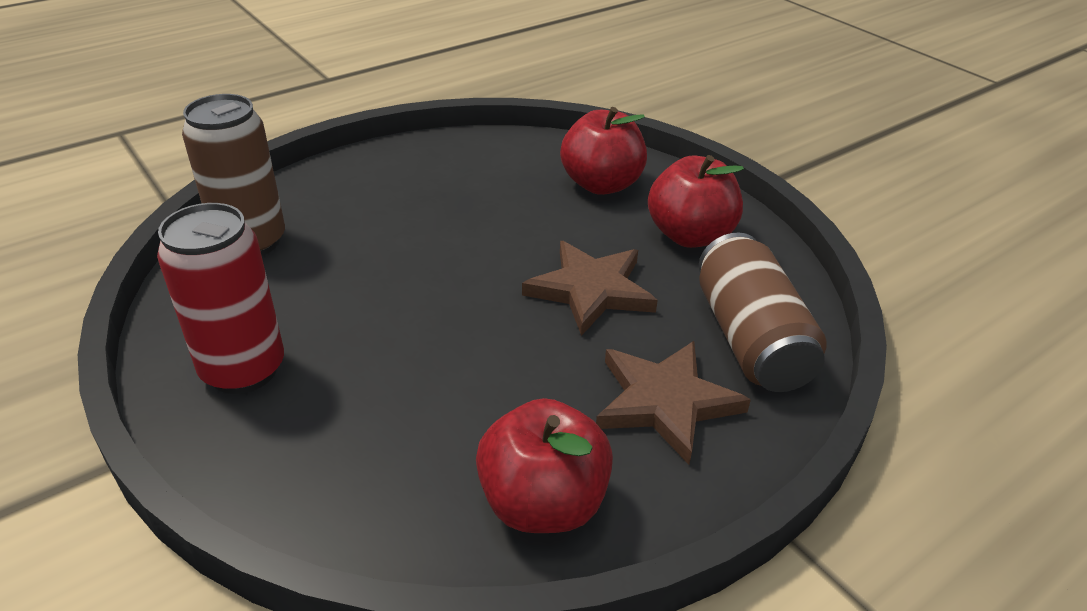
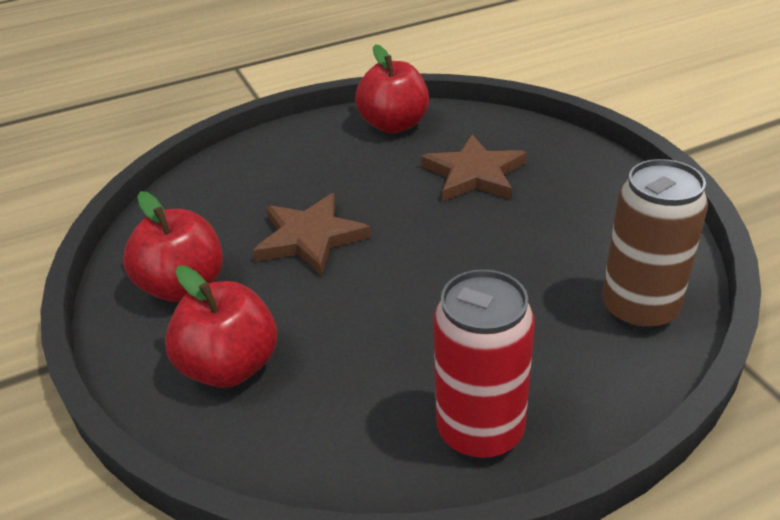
camera: 165 degrees left, 0 degrees up
(243, 370) = (591, 195): red can -> red can (480, 431)
(665, 402) = (299, 163): brown star -> brown star (474, 174)
(751, 339) = (212, 195): brown can -> none

